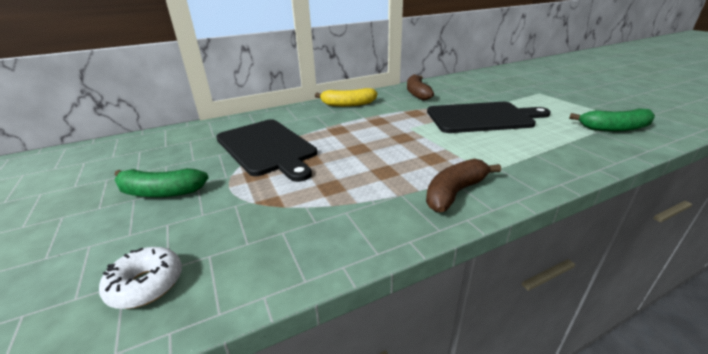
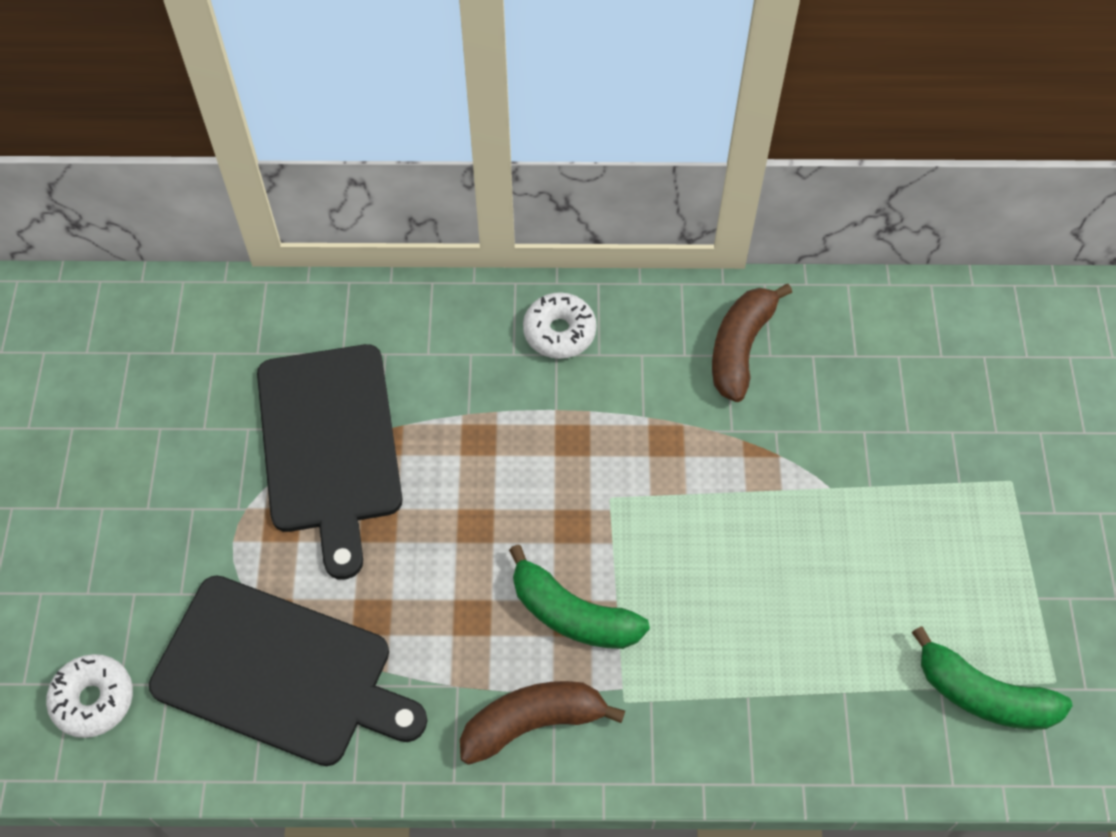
camera: 25 degrees right, 30 degrees up
(160, 192) = (139, 508): green banana -> green banana (572, 614)
(348, 104) = (559, 332): yellow banana -> white donut
(482, 118) = (778, 527): black cutting board -> black cutting board (280, 673)

